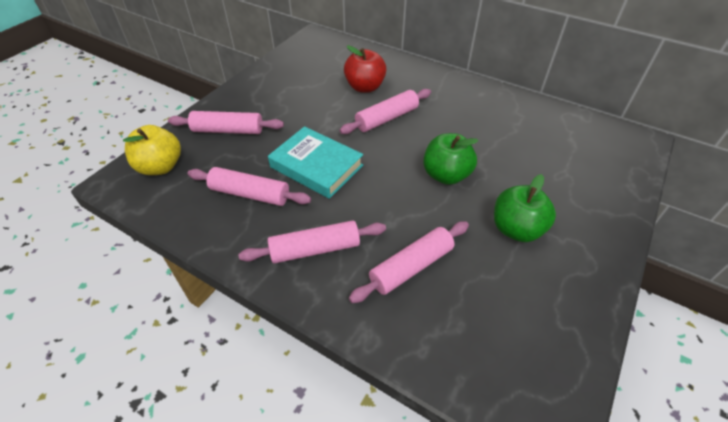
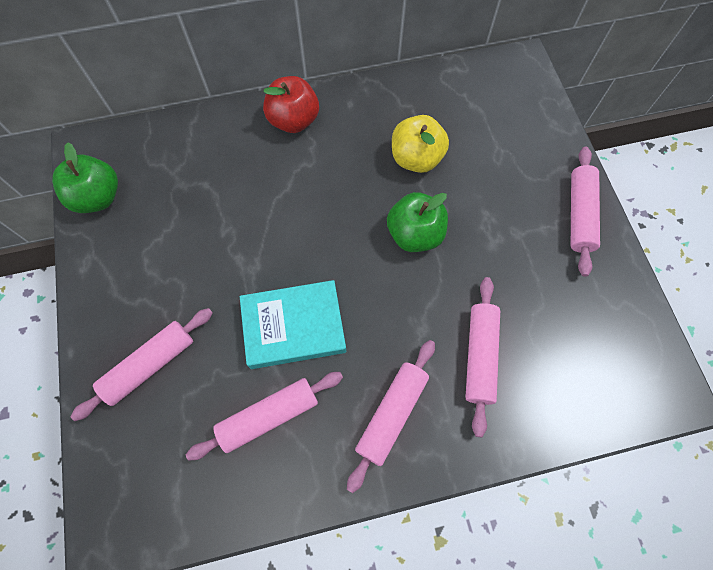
camera: 45 degrees left, 20 degrees up
(160, 167) = (135, 475): yellow apple -> yellow apple (416, 158)
(365, 87) = (229, 184): red apple -> red apple (293, 120)
(386, 118) = (296, 209): pink rolling pin -> pink rolling pin (579, 215)
(516, 229) = (516, 245): green apple -> green apple (98, 197)

